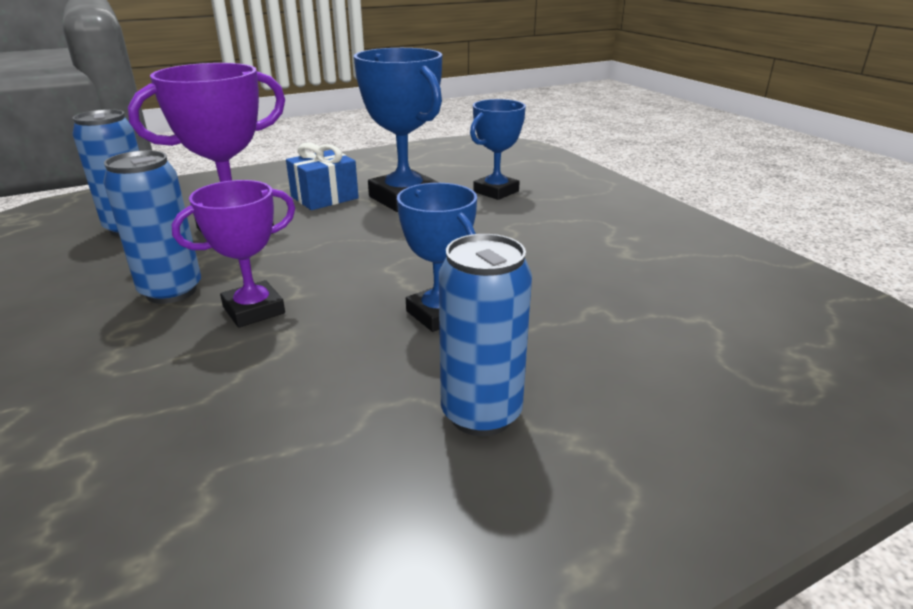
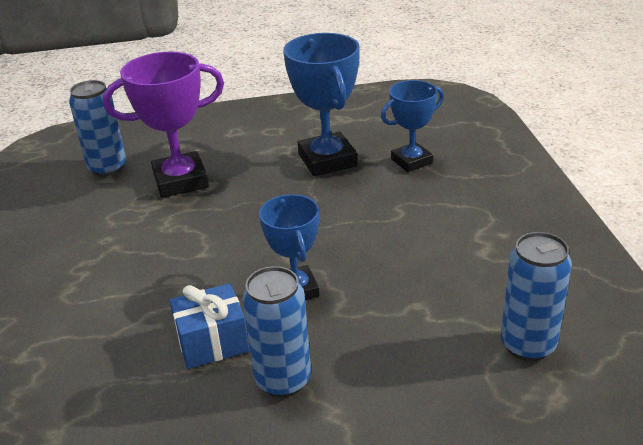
camera: 20 degrees right, 5 degrees up
(171, 291) = (119, 236): blue can -> blue can (527, 345)
(254, 310) = (168, 263): purple trophy -> none
(324, 197) = (262, 151): blue gift -> blue gift (212, 342)

